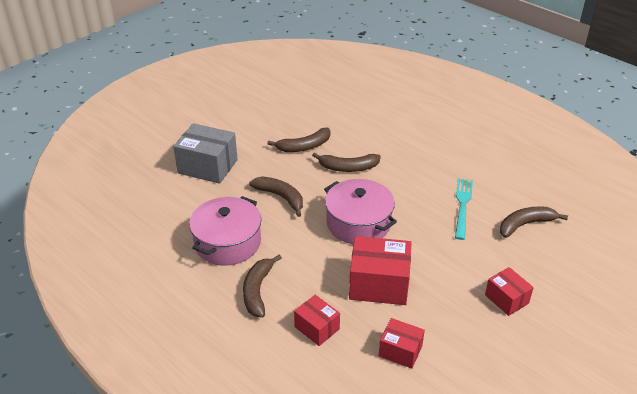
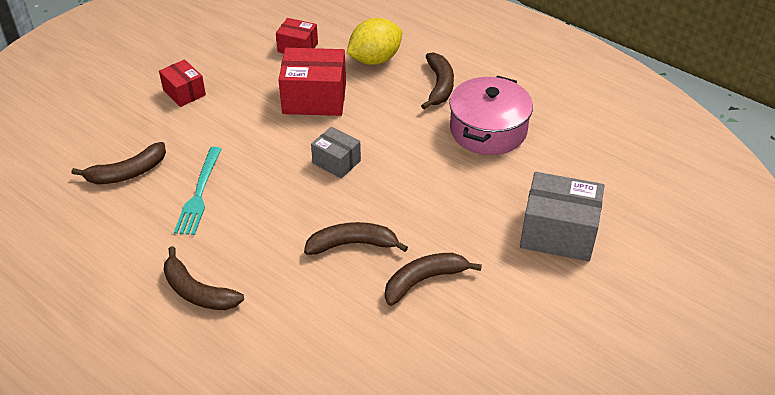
camera: 175 degrees right, 5 degrees up
(280, 197) = (440, 191): brown banana -> brown banana (197, 292)
(317, 328) = (375, 59): red box -> yellow lemon
(358, 223) = (336, 162): pink pot -> grey box

